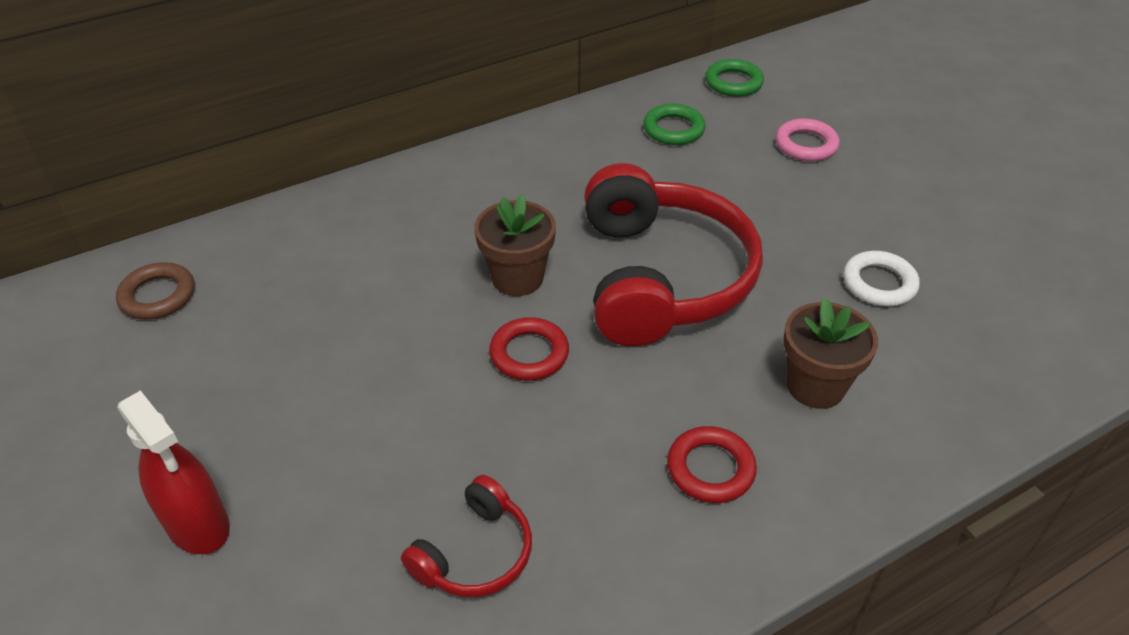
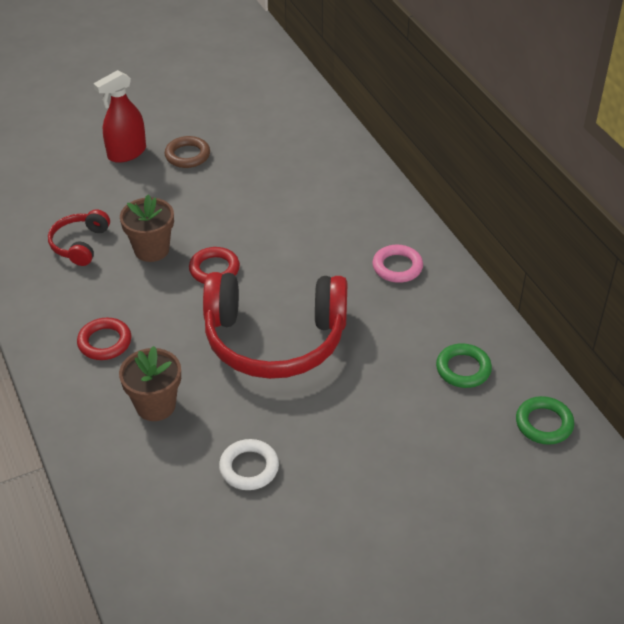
camera: 95 degrees right, 0 degrees up
(158, 296) = (291, 120): brown ring -> brown ring (187, 155)
(475, 553) = (80, 244): red headphones -> red headphones turned 60 degrees clockwise
(517, 278) = (285, 266): brown flower pot -> brown flower pot (151, 250)
(806, 145) = (439, 460): pink ring -> pink ring (397, 267)

